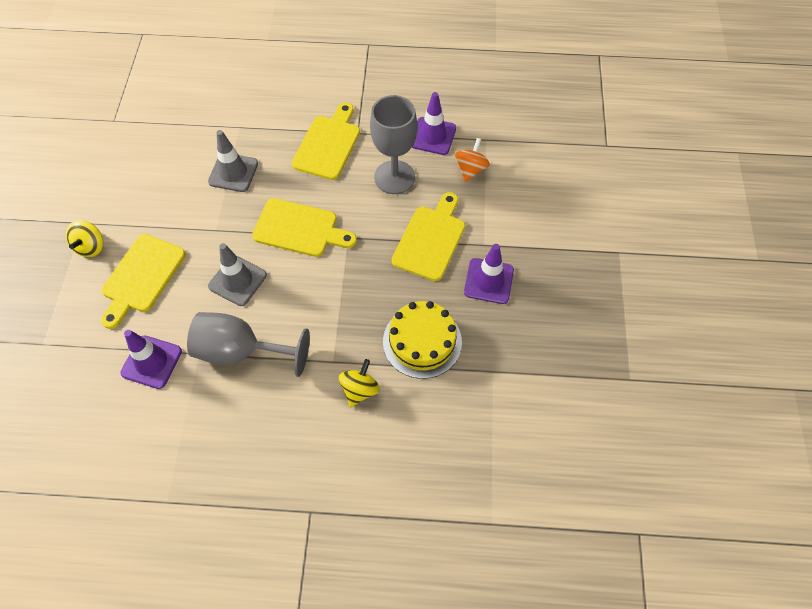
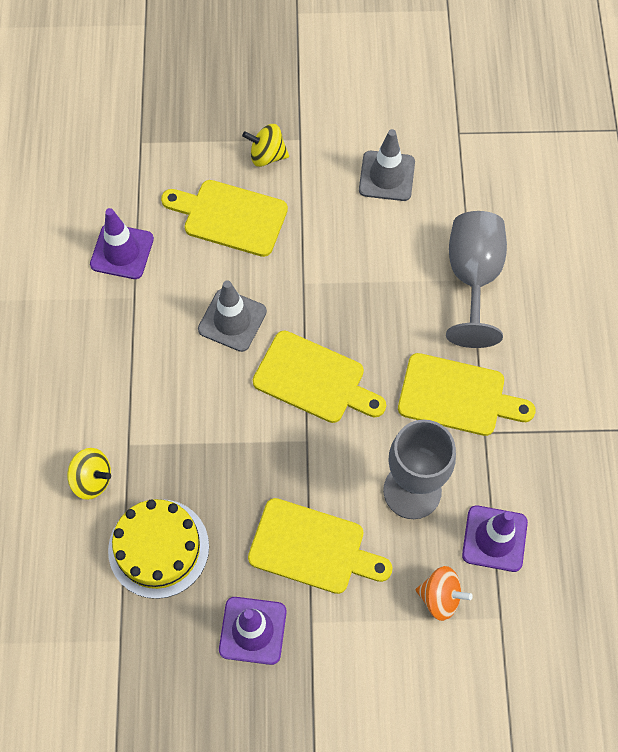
camera: 85 degrees right, 5 degrees up
(233, 172) = (394, 286): grey traffic cone -> grey traffic cone (386, 176)
(240, 351) = (138, 340): grey goblet -> grey goblet (473, 277)
(299, 229) = (314, 379): yellow cutting board -> yellow cutting board turned 75 degrees counterclockwise

